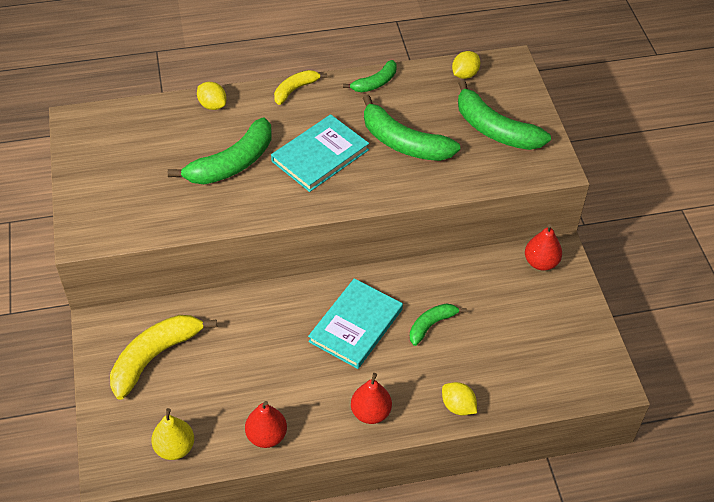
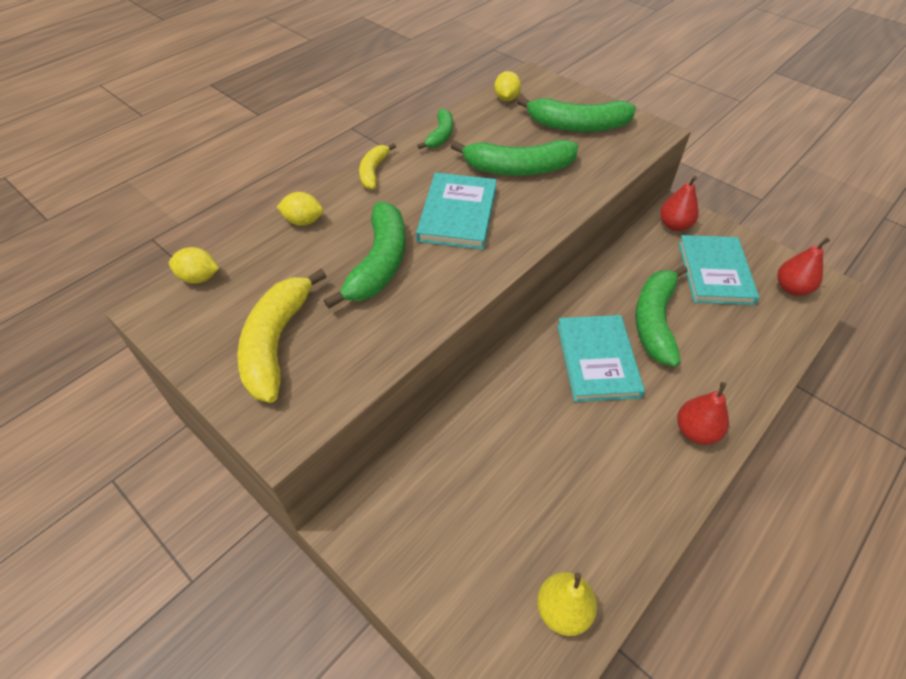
camera: 35 degrees left, 0 degrees up
(155, 357) = (443, 520): yellow banana -> yellow banana (277, 343)
(266, 436) = (635, 524): red pear -> red pear (791, 288)
(431, 325) = (655, 321): green banana -> green banana, size x1.77
(458, 406) = (752, 376): yellow lemon -> yellow lemon (199, 278)
(527, 319) = (715, 272): none -> turquoise book

